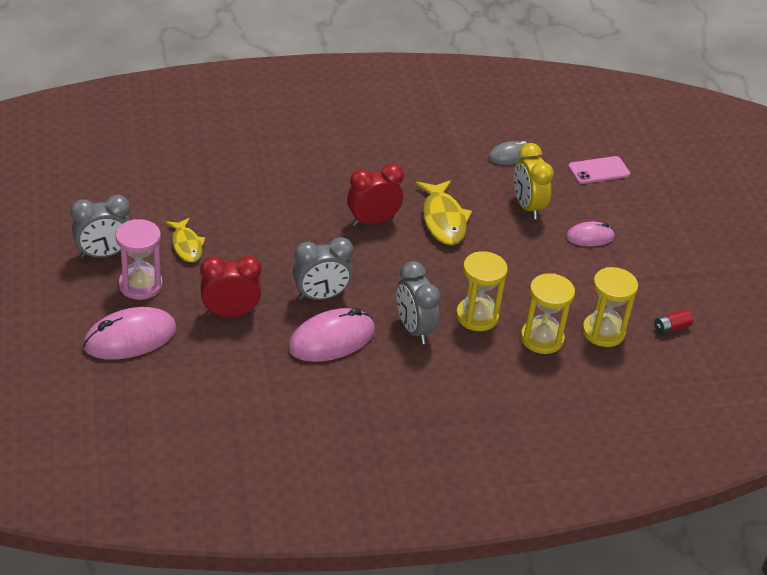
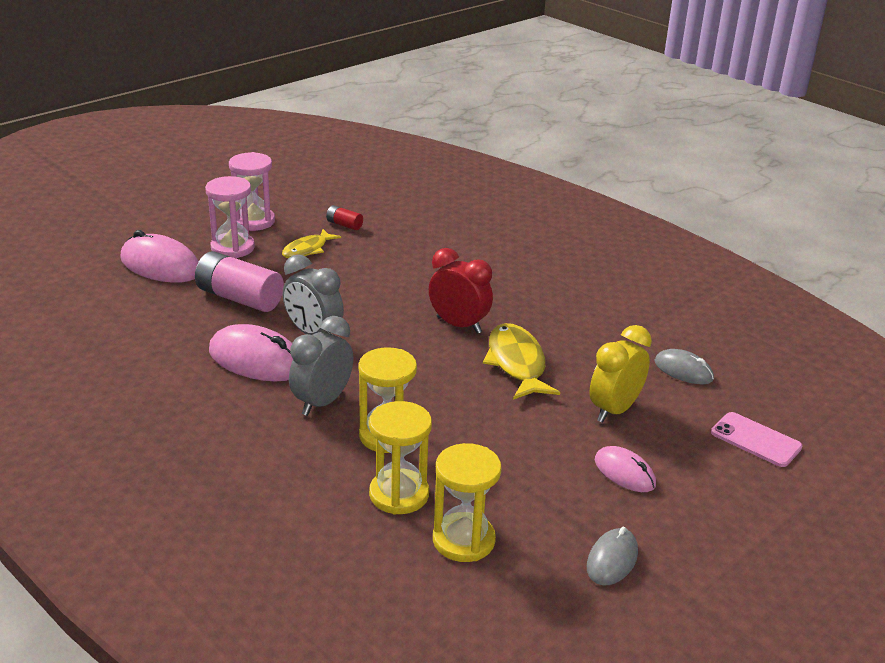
camera: 60 degrees right, 10 degrees down
(104, 254) = (254, 221): grey clock -> pink hourglass
(230, 313) = (239, 298): red clock -> pink battery
(443, 219) = (517, 363): yellow fish -> yellow fish turned 120 degrees clockwise
(659, 283) = (612, 560): none -> grey mouse
(671, 328) = (537, 600): red battery -> red battery (344, 225)

